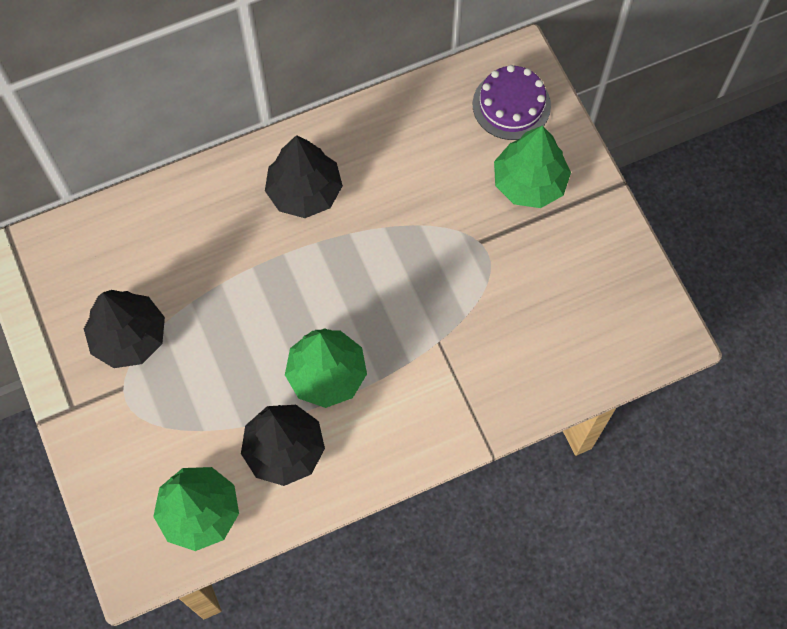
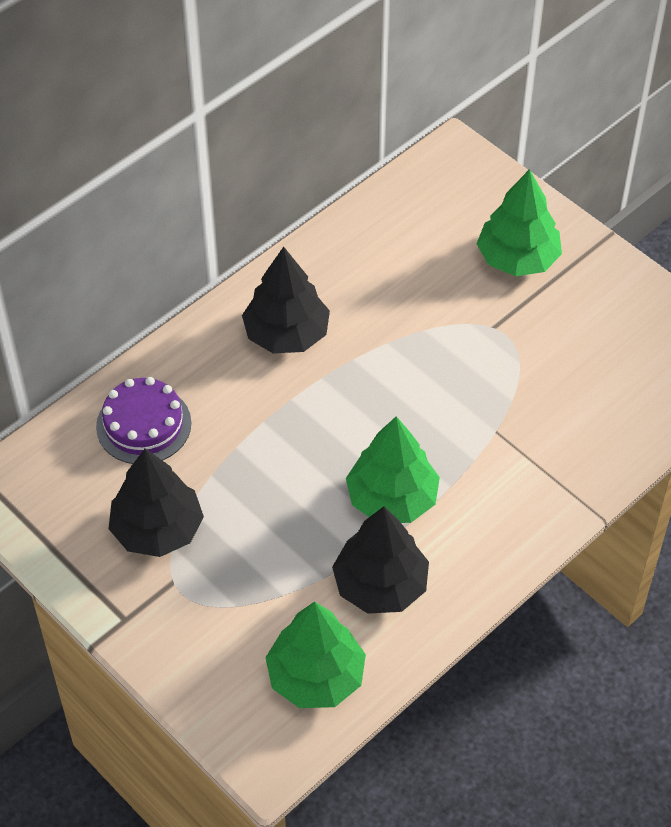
camera: 20 degrees left, 15 degrees down
(511, 105) = (465, 194): purple cake -> purple cake (143, 425)

